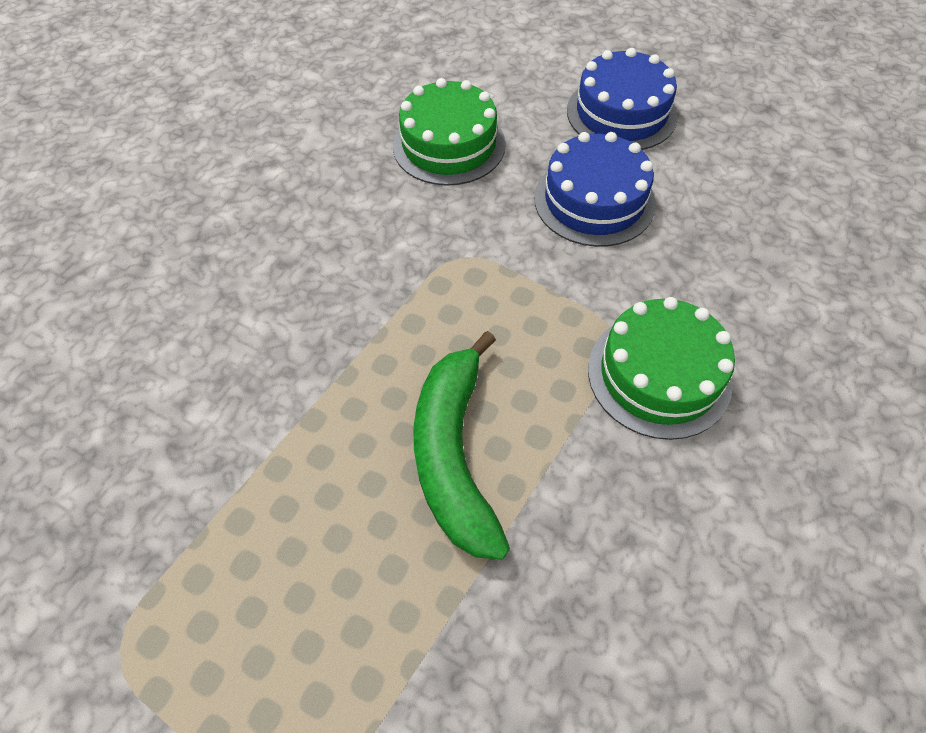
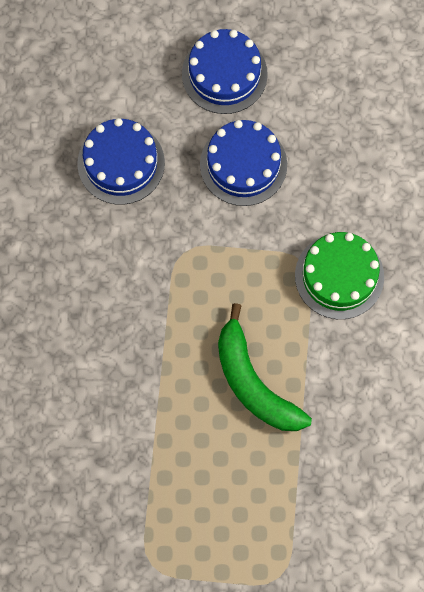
camera: 30 degrees left, 15 degrees up
(449, 145) = (121, 163): green cake -> blue cake

